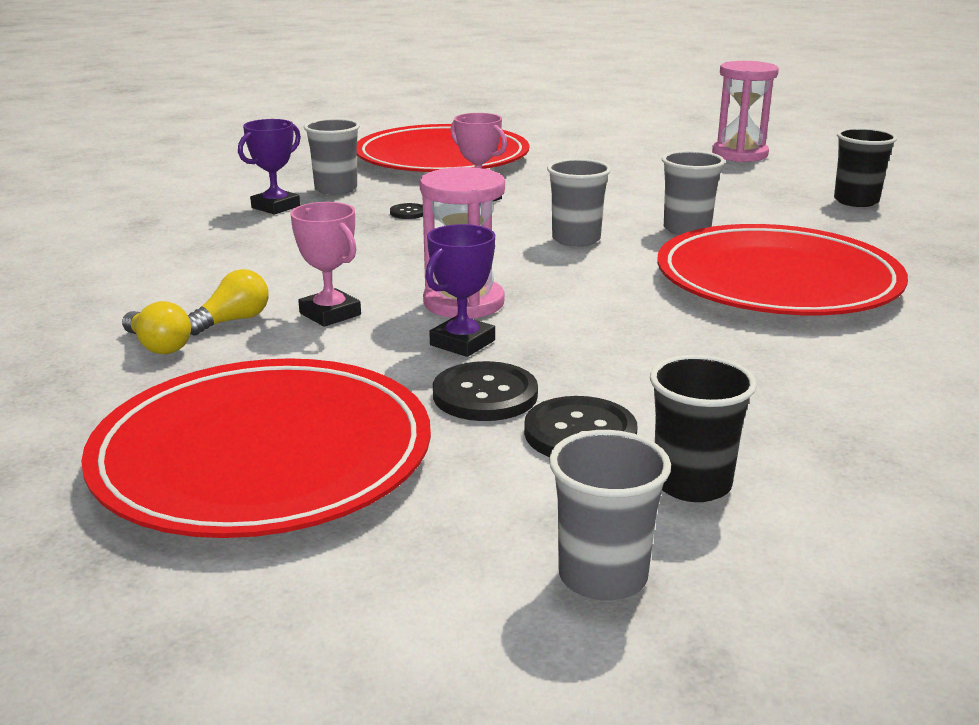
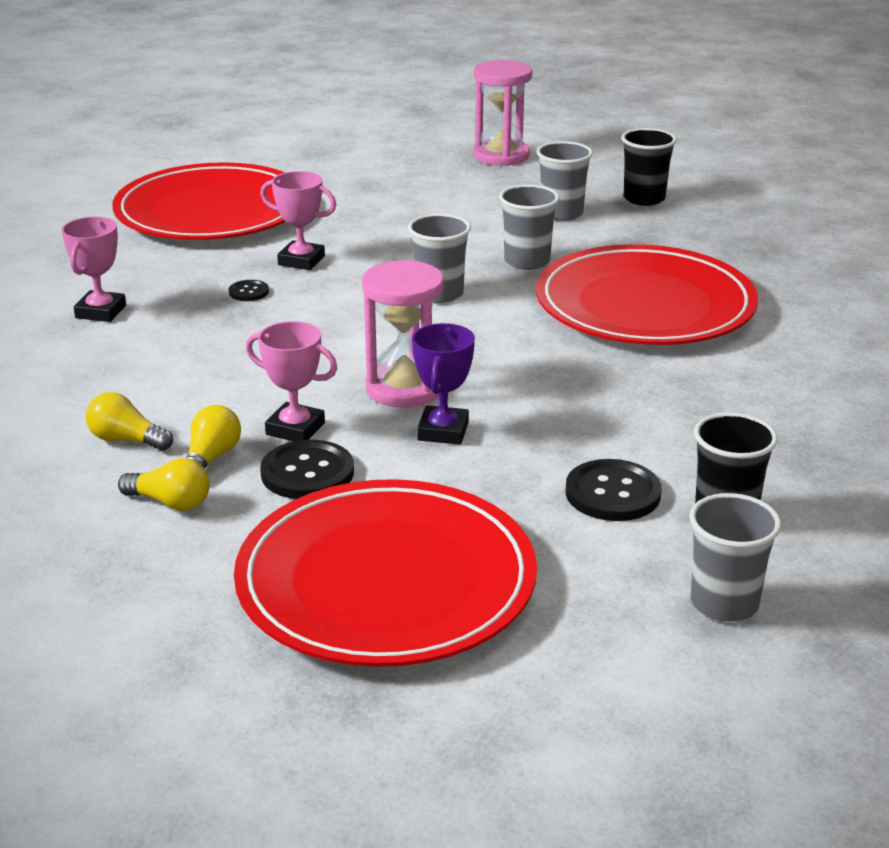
camera: 25 degrees left, 5 degrees up
(183, 294) = (126, 440): none -> yellow light bulb
(276, 207) = (101, 312): purple trophy -> pink trophy
(336, 189) = (141, 275): grey cup -> grey cup (561, 213)
(485, 395) = (509, 478): black button -> black button (307, 473)

